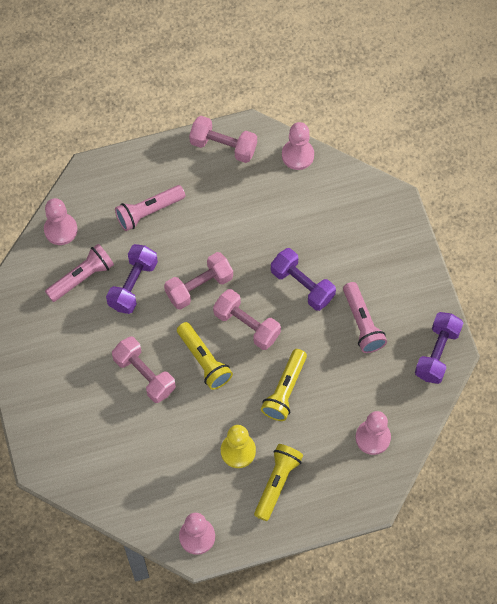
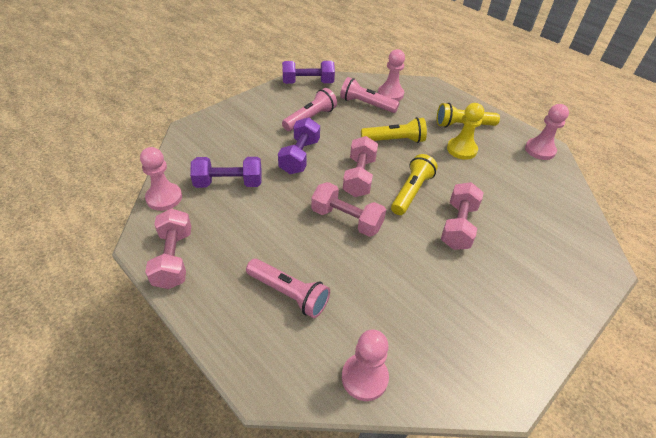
camera: 120 degrees left, 20 degrees down
(82, 277) = (406, 323): pink flashlight -> pink flashlight (366, 104)
(133, 285) = (381, 272): purple dumbbell -> purple dumbbell (229, 183)

